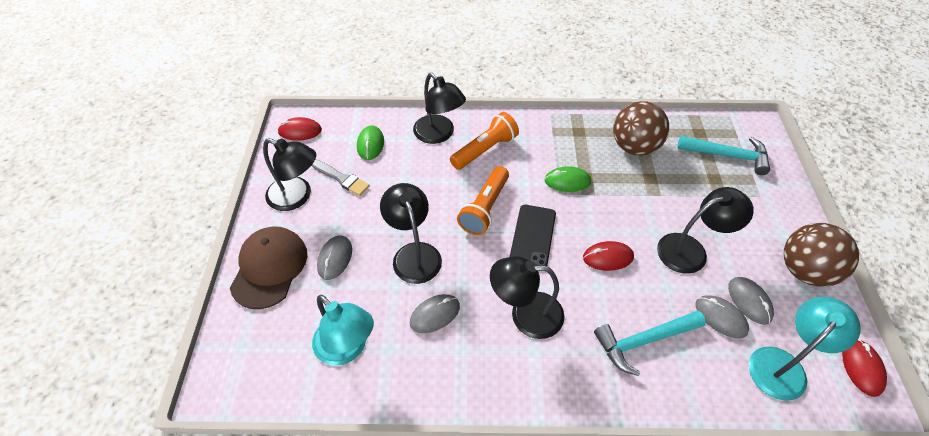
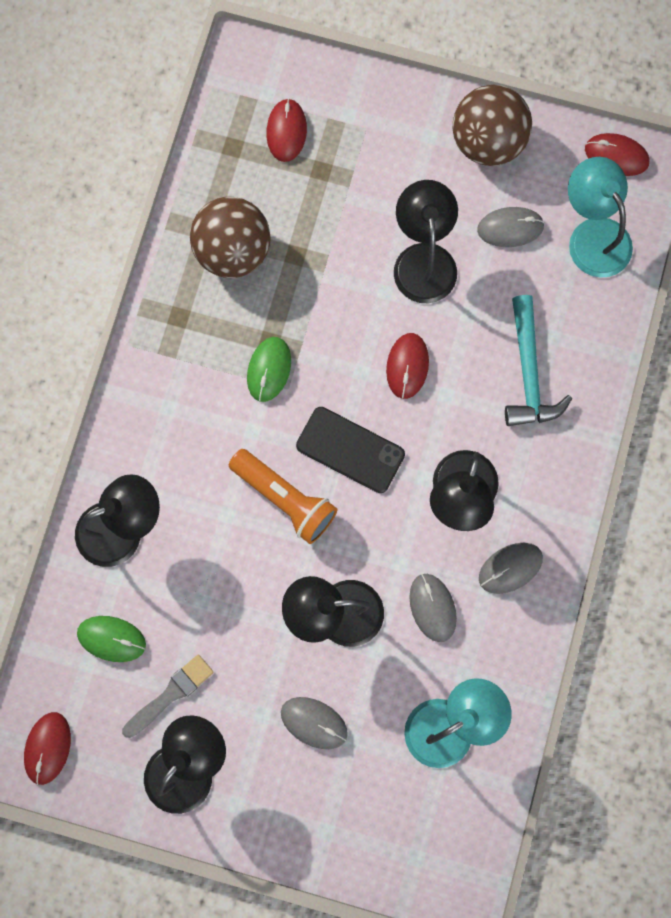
camera: 75 degrees left, 25 degrees up
(269, 268) = (305, 815): brown cap -> none
(485, 150) = (175, 467): orange flashlight -> none
(720, 317) = (522, 272): grey mouse -> grey mouse (510, 568)
(728, 155) = (286, 131): turquoise hammer -> red mouse

